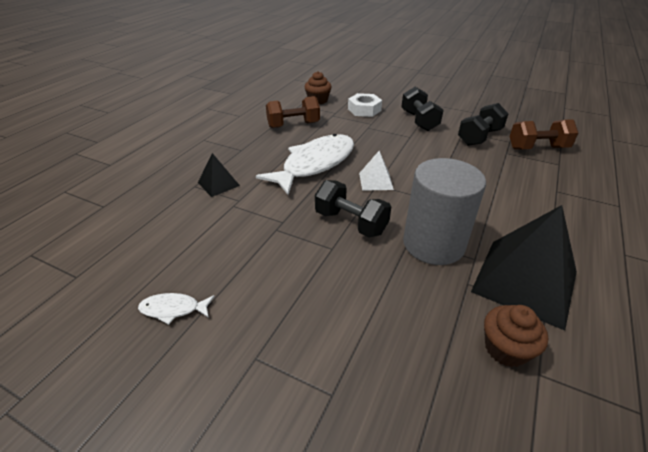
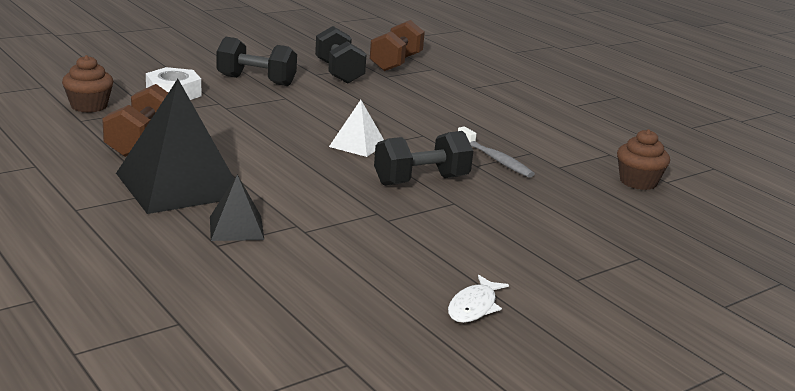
camera: 65 degrees left, 15 degrees down
(315, 164) = (273, 161): white fish -> none
(433, 244) = (495, 159): grey cylinder -> grey toothbrush
(525, 281) = (575, 147): black pyramid -> black pyramid (179, 185)

